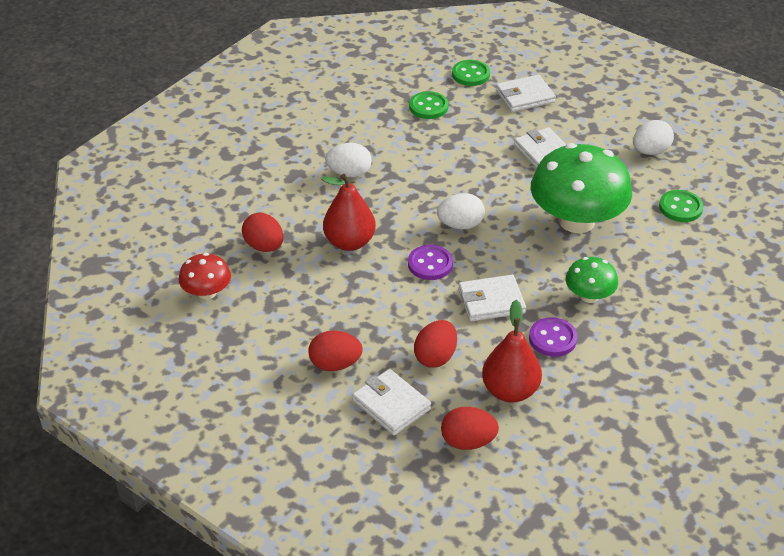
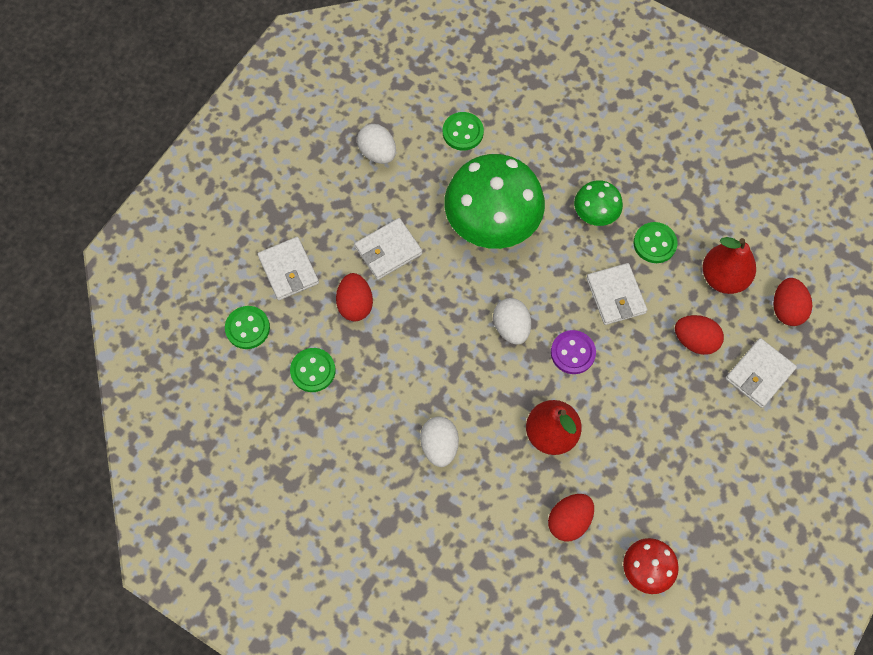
camera: 95 degrees left, 25 degrees up
(335, 364) = (720, 428): red egg -> red egg (355, 304)
(552, 338) = (654, 243): purple button -> green button

